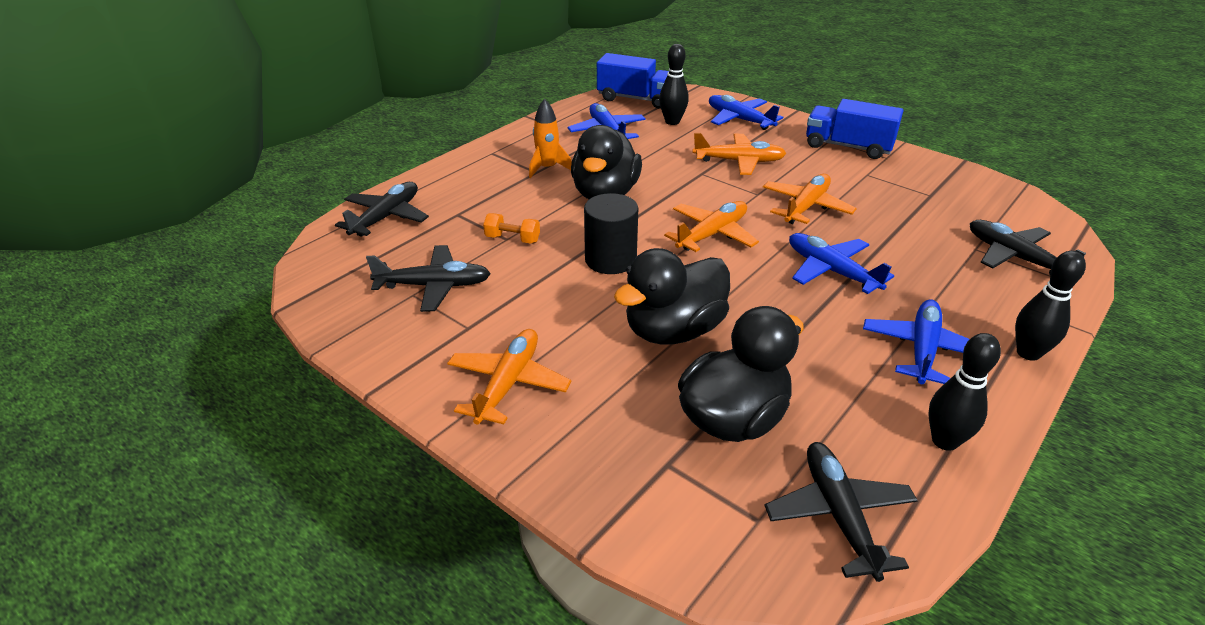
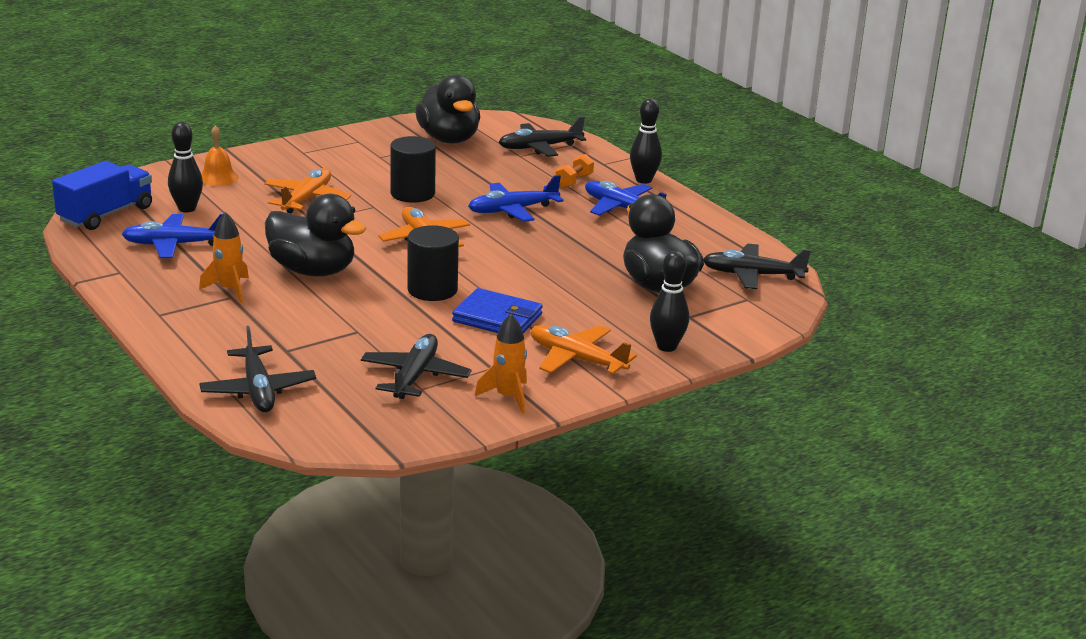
camera: 75 degrees left, 10 degrees down
(386, 217) = (258, 390): black plane -> black plane turned 150 degrees counterclockwise
(410, 350) = (508, 397): none -> orange rocket
(512, 239) = (361, 328): orange dumbbell -> orange dumbbell (574, 181)
(574, 310) = (497, 318): none -> blue wallet
(673, 330) = (550, 284): black duck -> black duck (449, 139)
(739, 119) = (218, 177): blue plane -> orange bell
(806, 207) = (412, 193): orange plane -> black cylinder
(848, 147) = (324, 149): blue truck -> none
(944, 441) = (708, 229): black bowling pin -> black bowling pin (666, 347)

